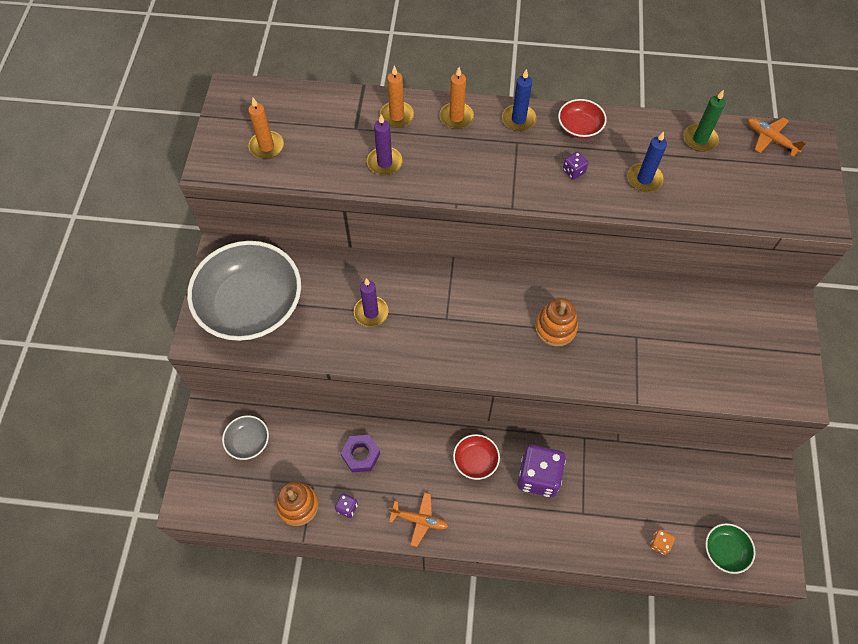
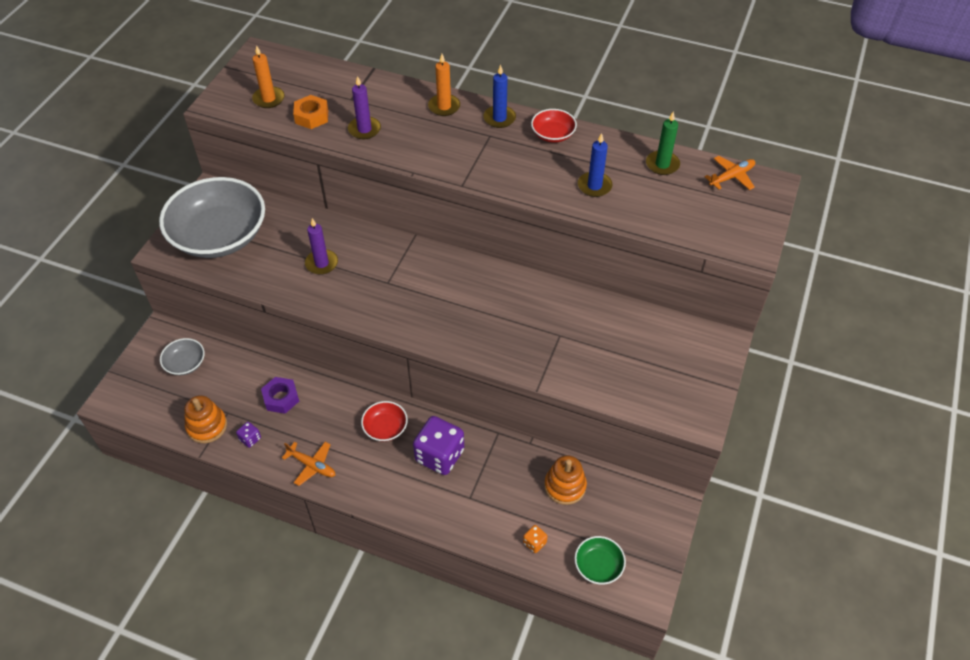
camera: 15 degrees right, 10 degrees down
(322, 158) = (312, 116): none -> orange nut
(396, 116) = (391, 96): orange candle -> none
(555, 328) = (485, 311): orange stacking toy -> orange stacking toy (565, 486)
(573, 171) = (531, 167): purple dice -> none
(770, 139) = (731, 177): orange plane -> orange plane turned 90 degrees clockwise

